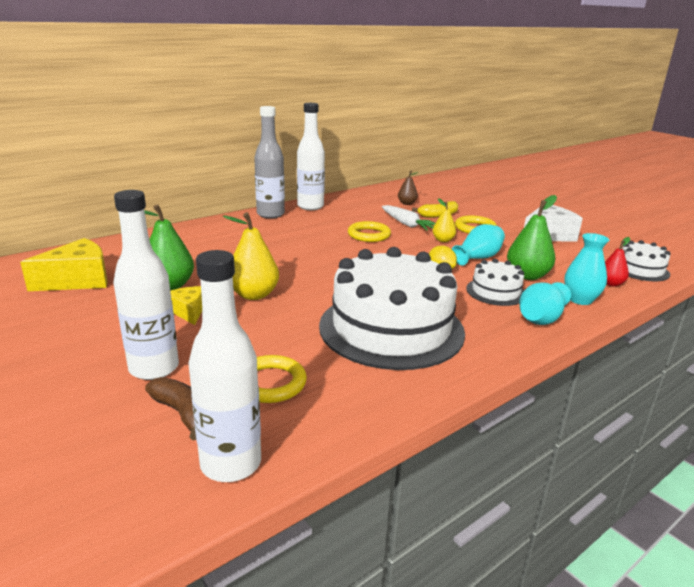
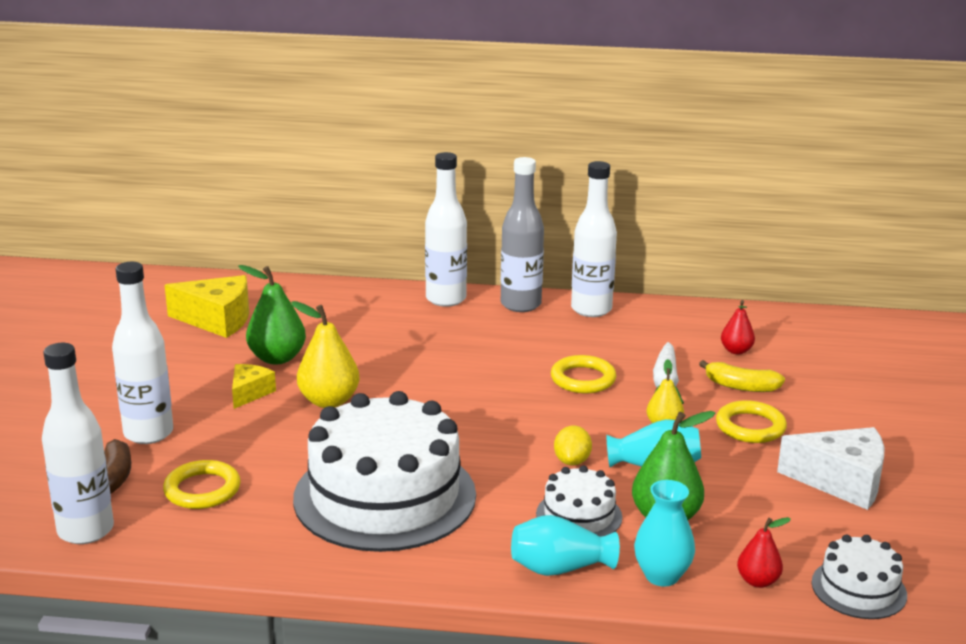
camera: 45 degrees right, 0 degrees up
(223, 224) = (446, 299): none -> white bottle
(407, 203) = (736, 351): brown pear -> red pear

